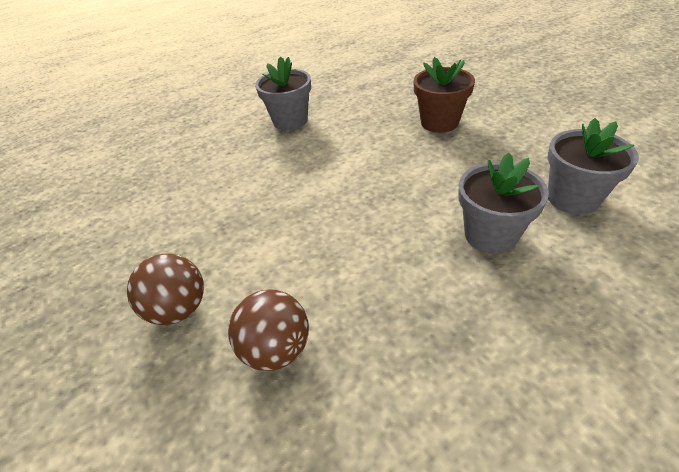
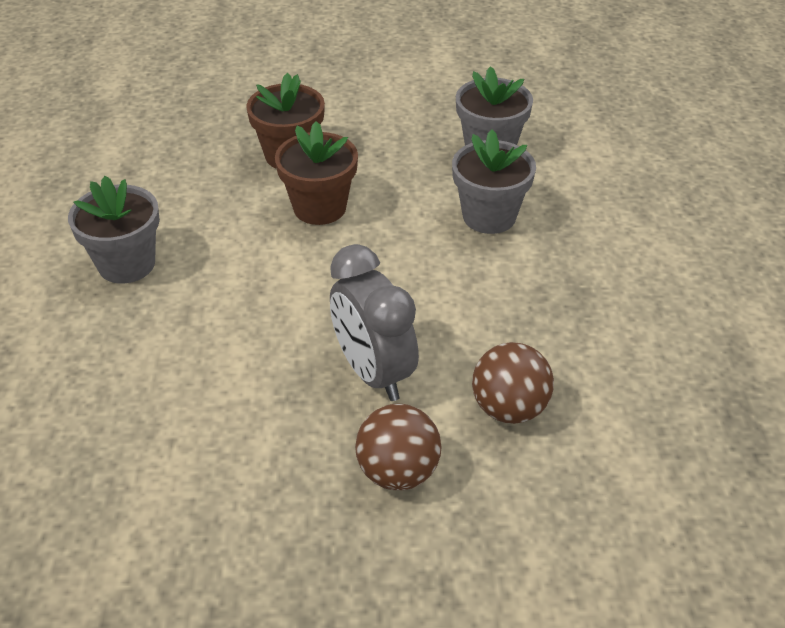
camera: 65 degrees left, 0 degrees up
(268, 252) = (373, 372): none -> grey clock
(404, 155) = (319, 207): none -> brown flower pot

